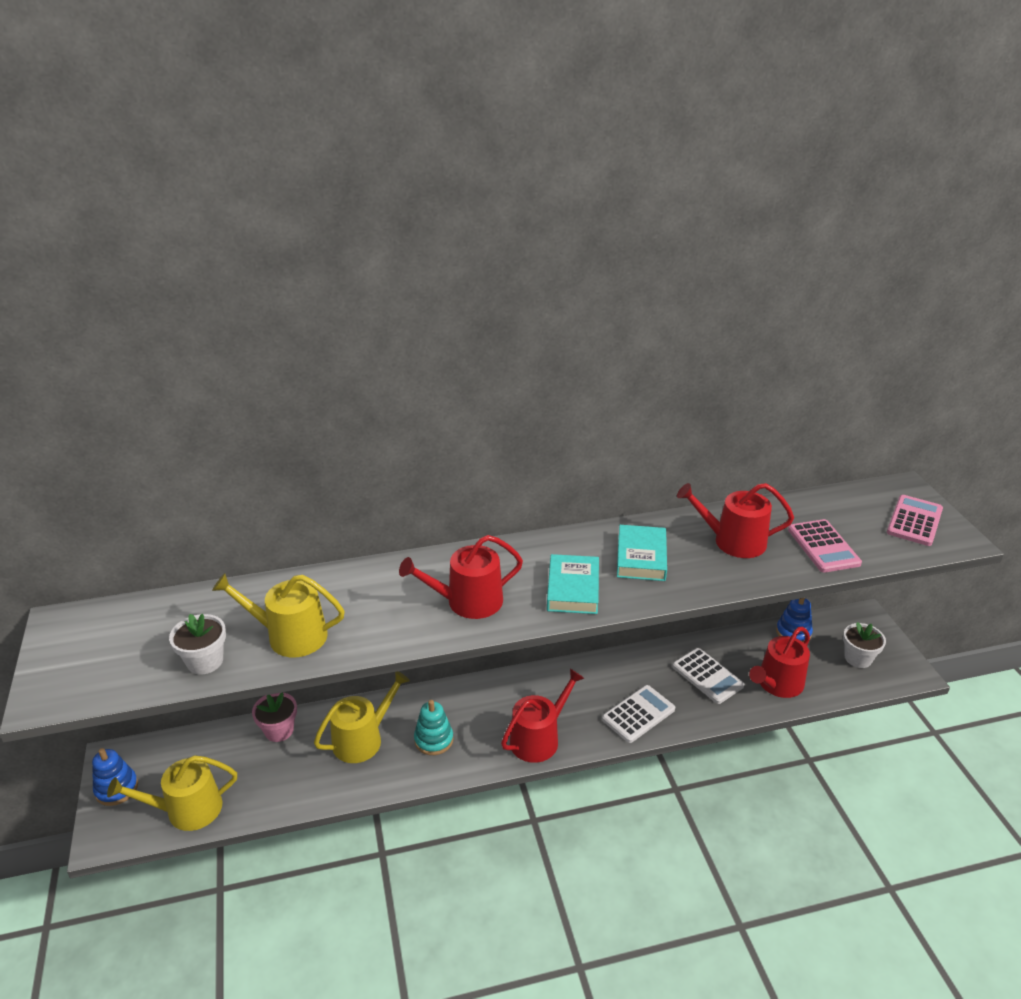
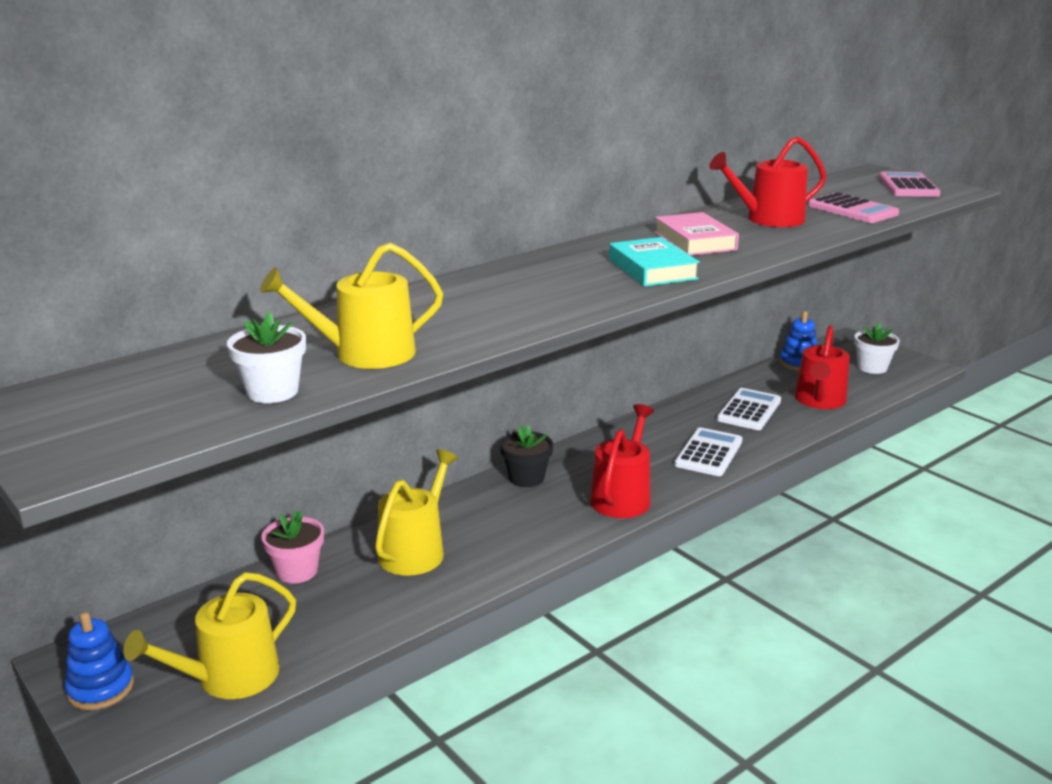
camera: 25 degrees left, 10 degrees down
(433, 740) = (504, 528): turquoise stacking toy -> none
(467, 601) = (549, 295): red watering can -> none
(483, 693) = (526, 478): none -> black flower pot
(641, 557) = (694, 241): turquoise book -> pink book
(707, 676) = (749, 410): white calculator -> white calculator turned 90 degrees counterclockwise

